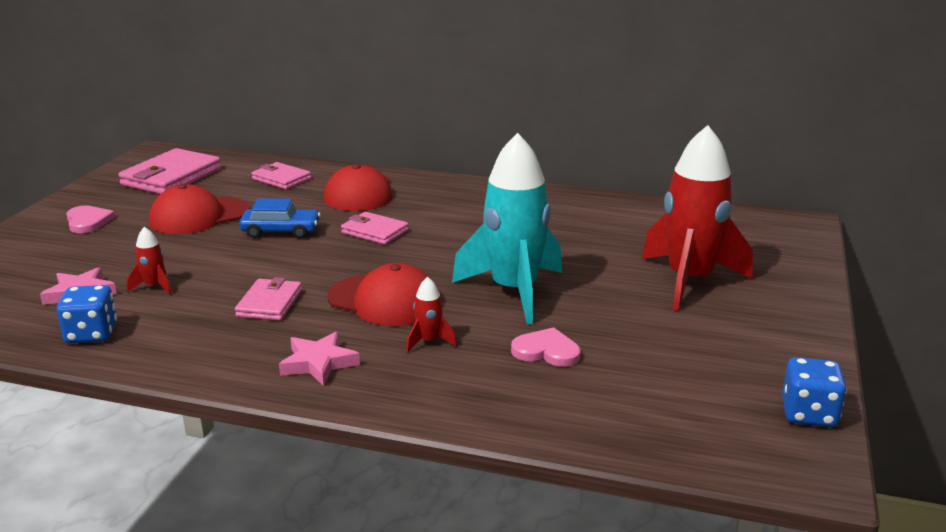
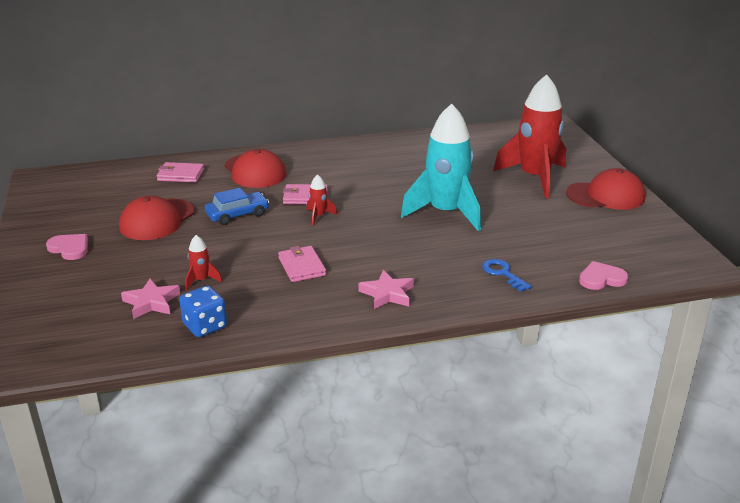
camera: 30 degrees left, 5 degrees up
(171, 177) = (86, 195): pink wallet -> none
(384, 301) = (375, 242): red cap -> red cap (605, 196)
(429, 341) = (435, 259): red rocket -> red rocket (319, 216)
(491, 385) = (503, 273): none -> blue key
(546, 351) = (508, 244): pink heart -> pink heart (601, 278)
(808, 414) = (671, 236): blue dice -> none

